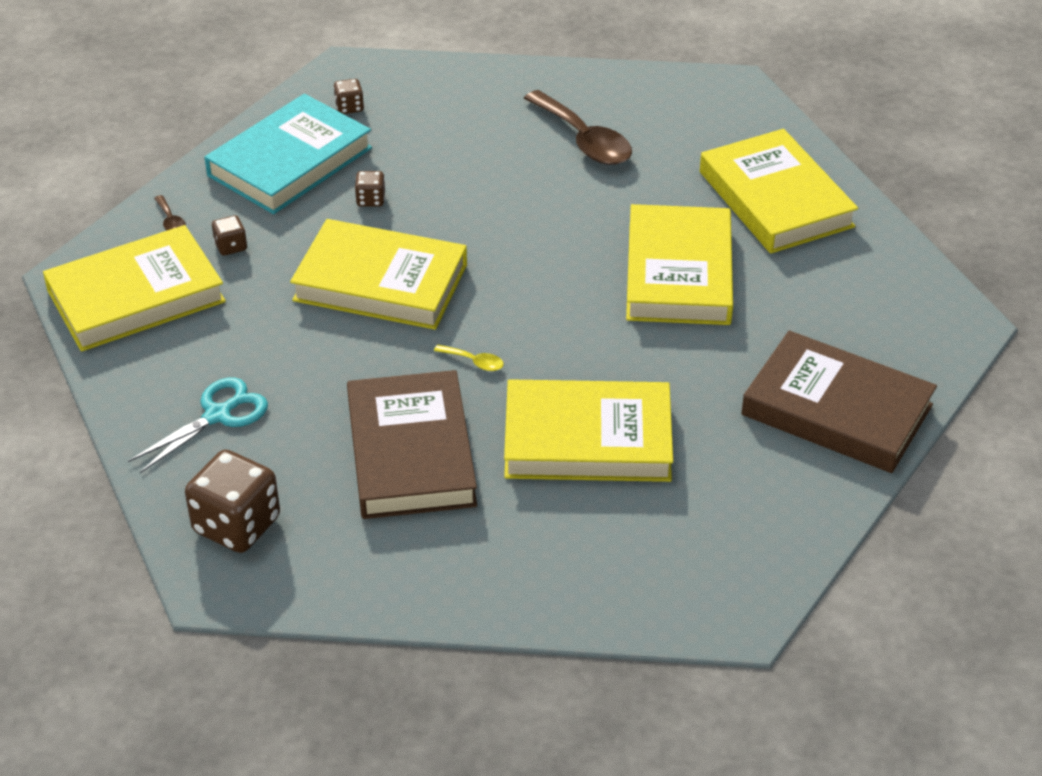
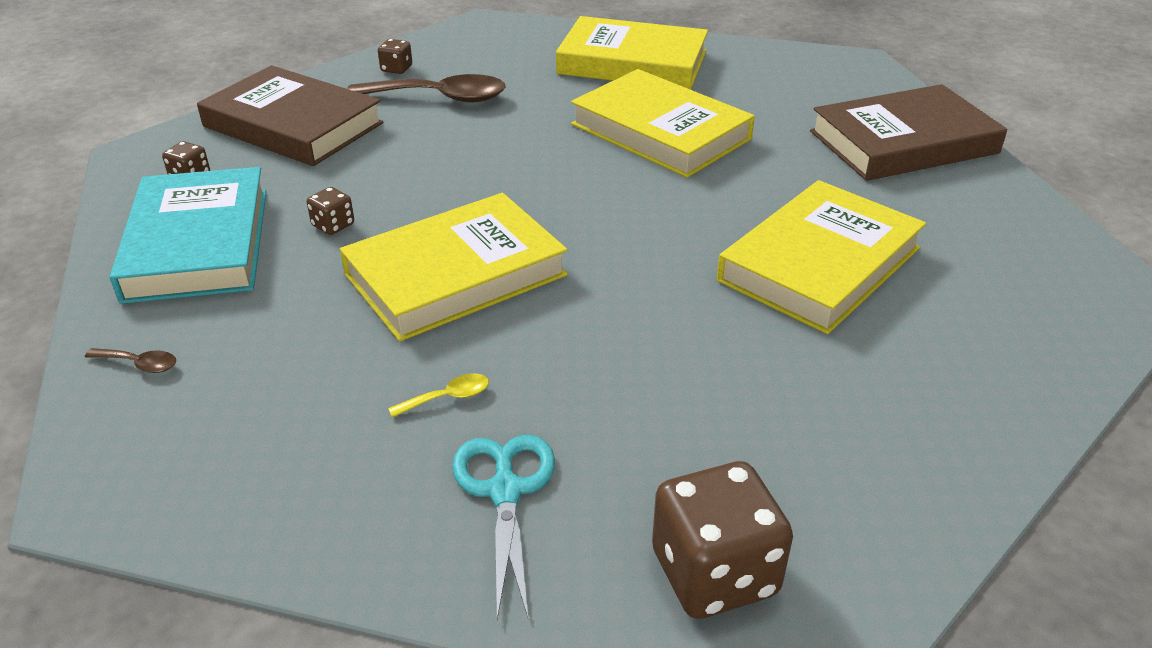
camera: 50 degrees left, 5 degrees down
(136, 296) = (213, 456): yellow book -> none
(231, 246) = (252, 342): brown dice -> brown dice (396, 69)
(411, 452) = (728, 375): brown book -> brown book (293, 125)
(474, 362) = (641, 275): yellow spoon -> yellow spoon (448, 397)

